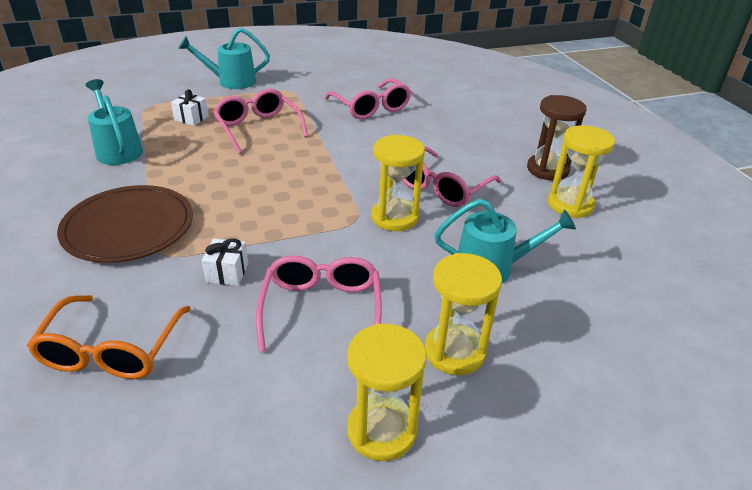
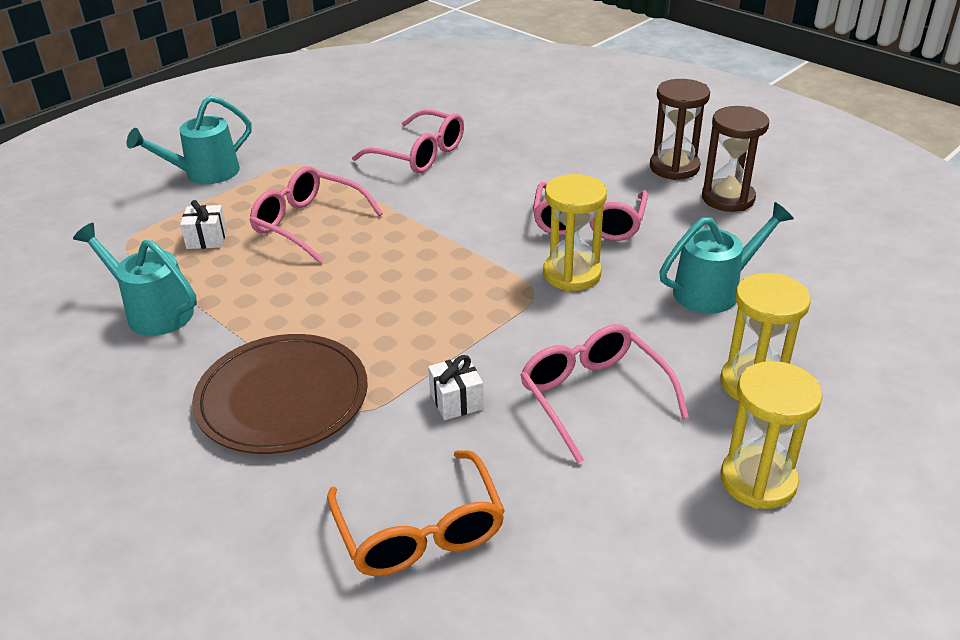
camera: 25 degrees left, 0 degrees up
(570, 205) = (728, 198): yellow hourglass -> brown hourglass

